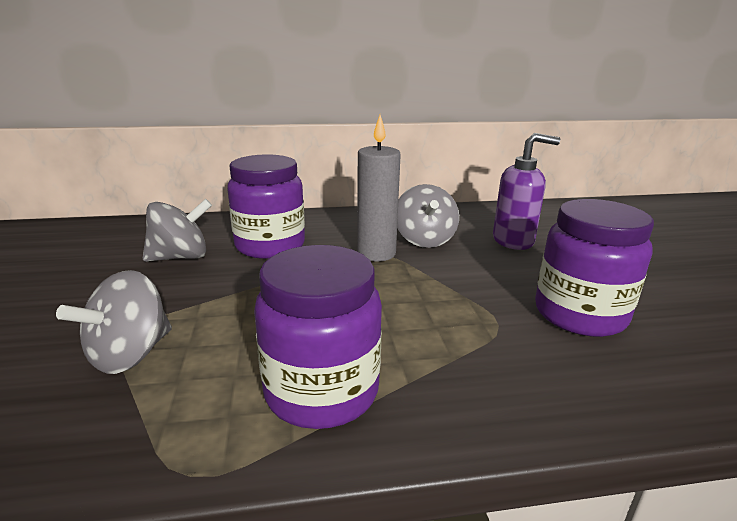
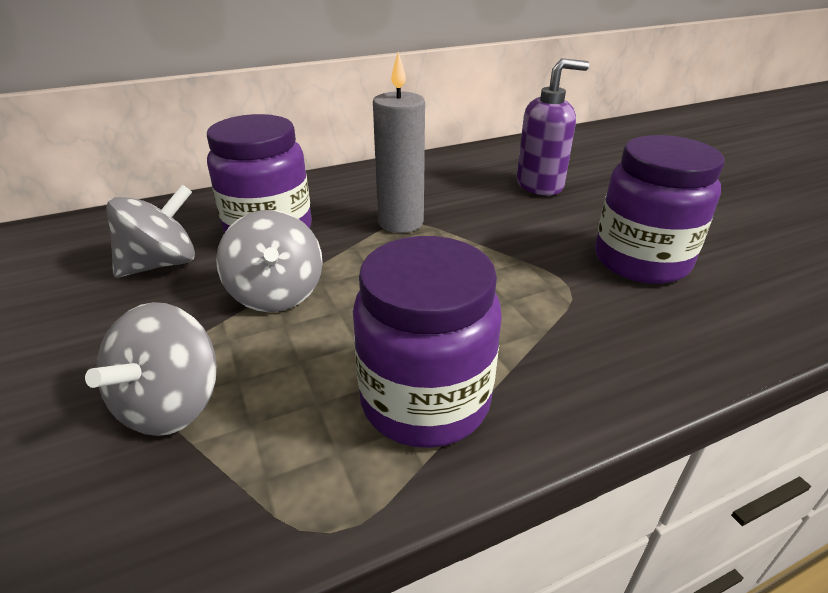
camera: 15 degrees left, 10 degrees up
(424, 240) = (446, 197): grey spinning top -> grey spinning top (276, 294)

